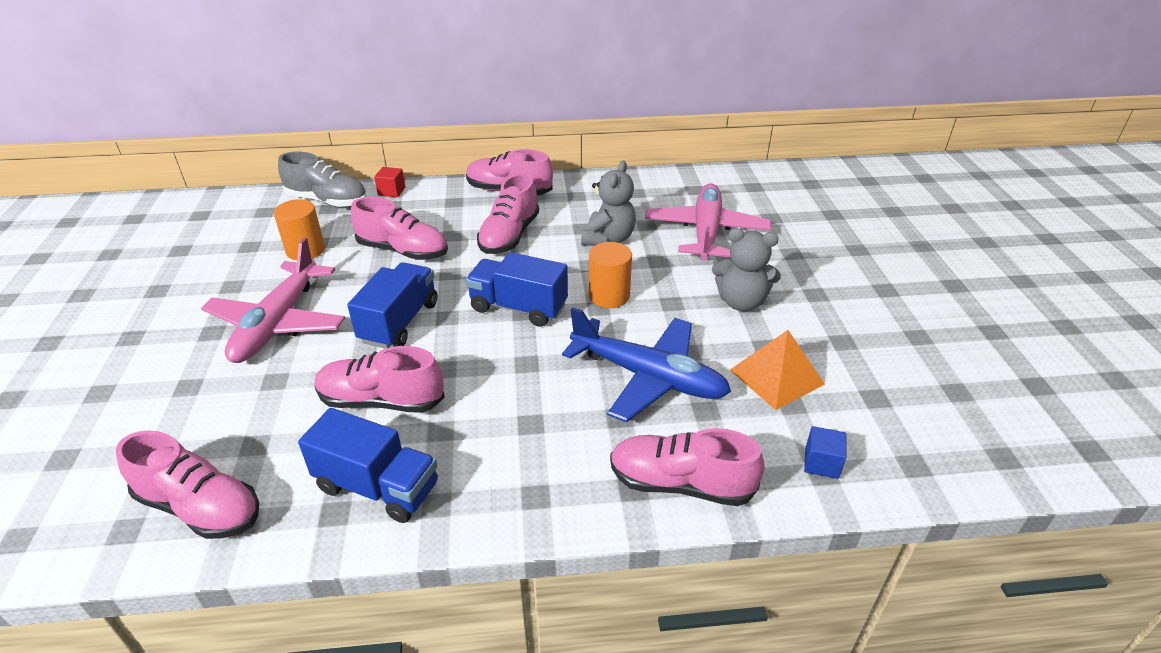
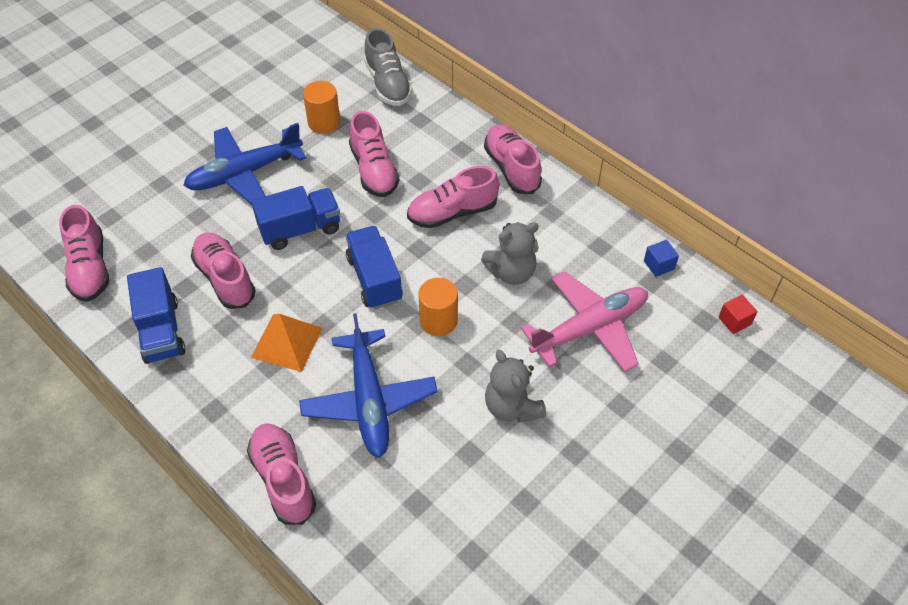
camera: 50 degrees right, 15 degrees up
(278, 323) = (244, 173): pink plane -> blue plane
(391, 191) = (436, 105): red cube -> red cube (734, 321)
(776, 376) = (440, 478): orange pyramid -> orange pyramid (287, 342)
(821, 463) = (369, 551): blue cube -> blue cube (659, 265)

